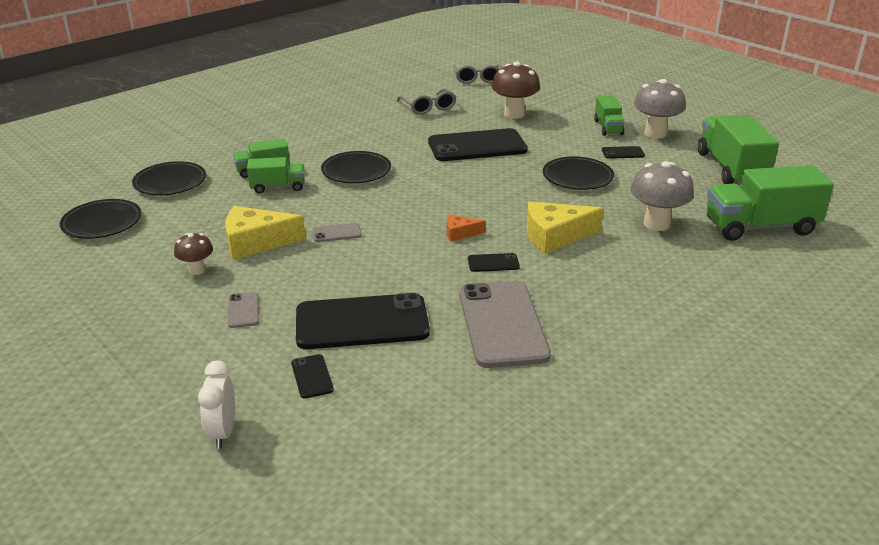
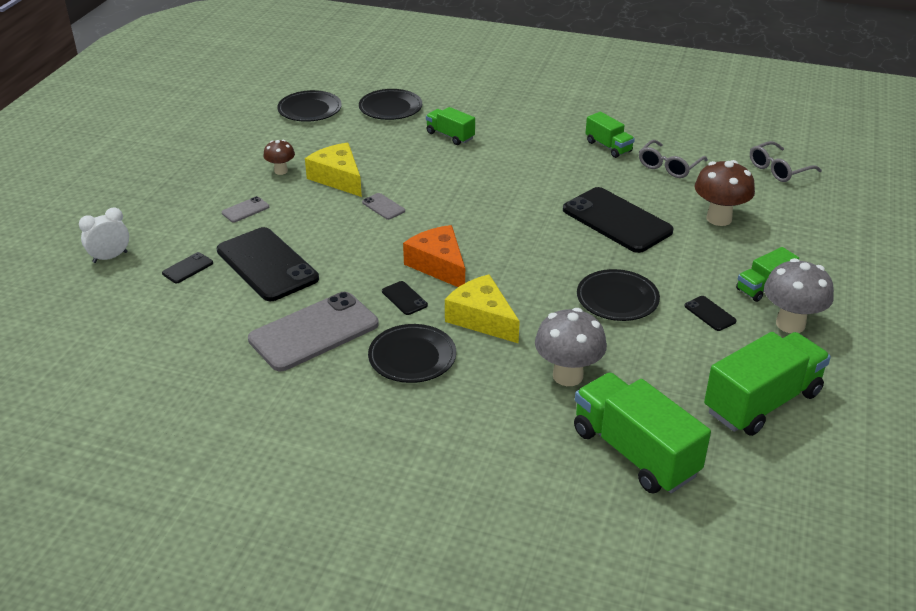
camera: 60 degrees right, 5 degrees up
(278, 187) = (430, 153): green truck -> green truck (608, 146)
(356, 171) = (495, 177): black plate -> black plate (412, 357)
(460, 233) = (438, 265): orange cheese -> orange cheese, size x1.92

